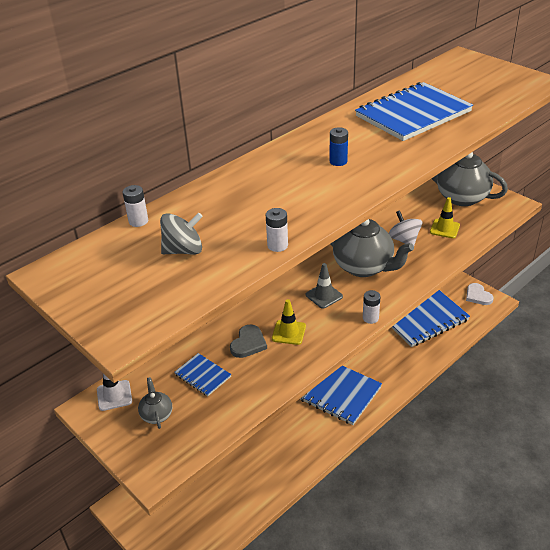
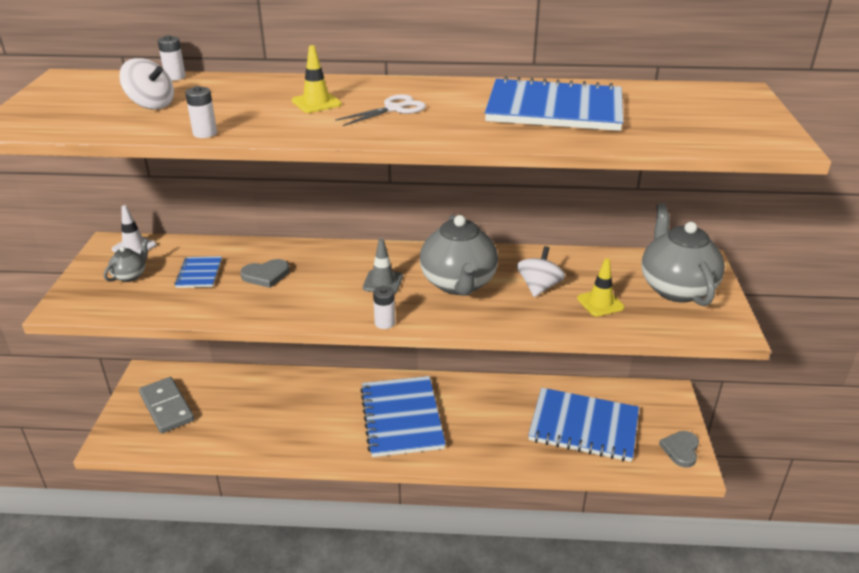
camera: 45 degrees right, 5 degrees down
(177, 511) = (166, 407): none -> grey domino
(183, 250) = (151, 105): grey spinning top -> white spinning top
(289, 332) = (305, 288): yellow traffic cone -> yellow traffic cone (316, 103)
(338, 161) = (394, 109): blue battery -> white scissors
(478, 296) = (681, 449): white heart -> grey heart

